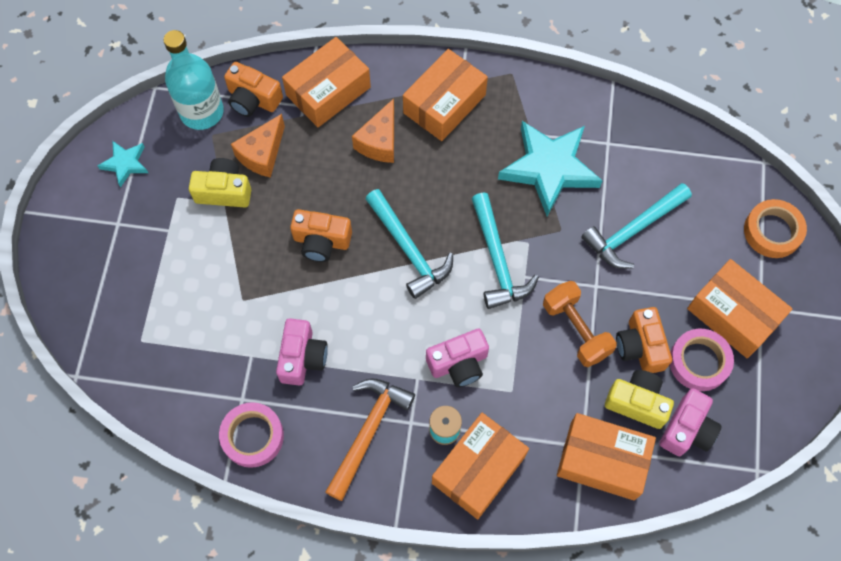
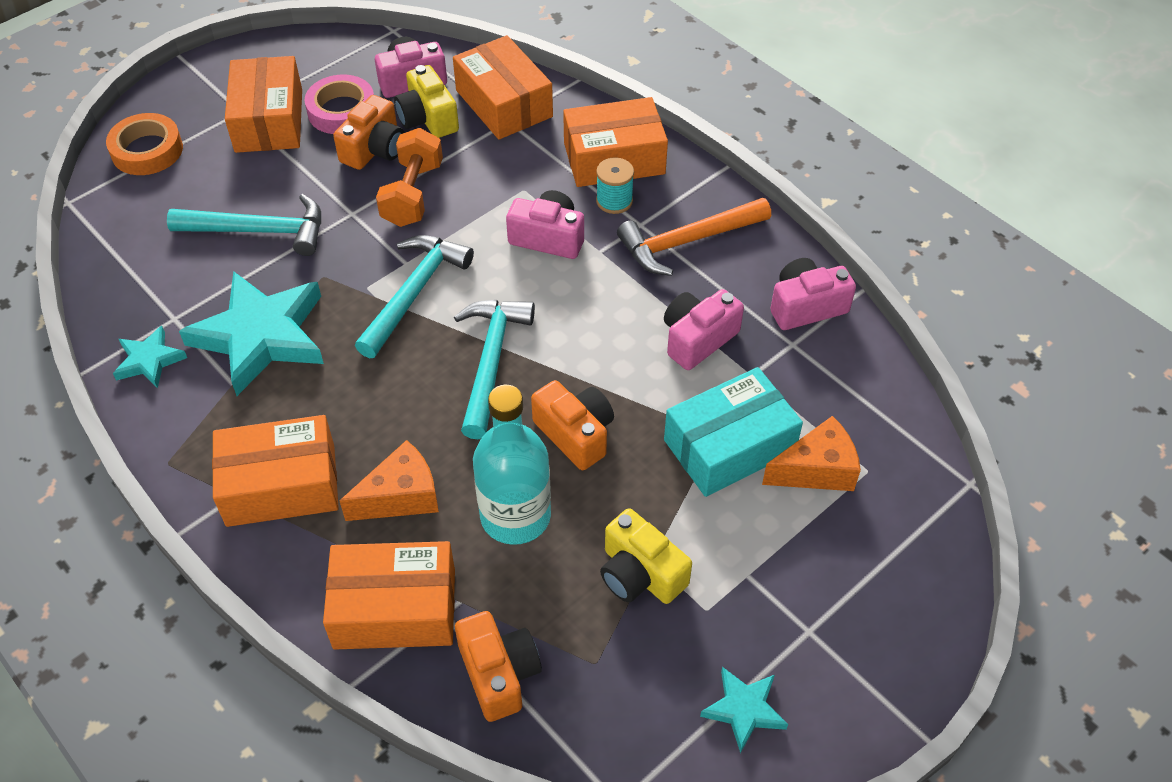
camera: 140 degrees left, 15 degrees down
(202, 112) = (582, 709): turquoise bottle -> turquoise bottle (515, 516)
(230, 297) = (729, 446): none -> turquoise box
(252, 436) = (806, 306): pink tape -> pink camera
(262, 154) = (553, 586): orange cheese -> orange cheese (816, 470)
(589, 112) = (149, 360): none -> turquoise star

